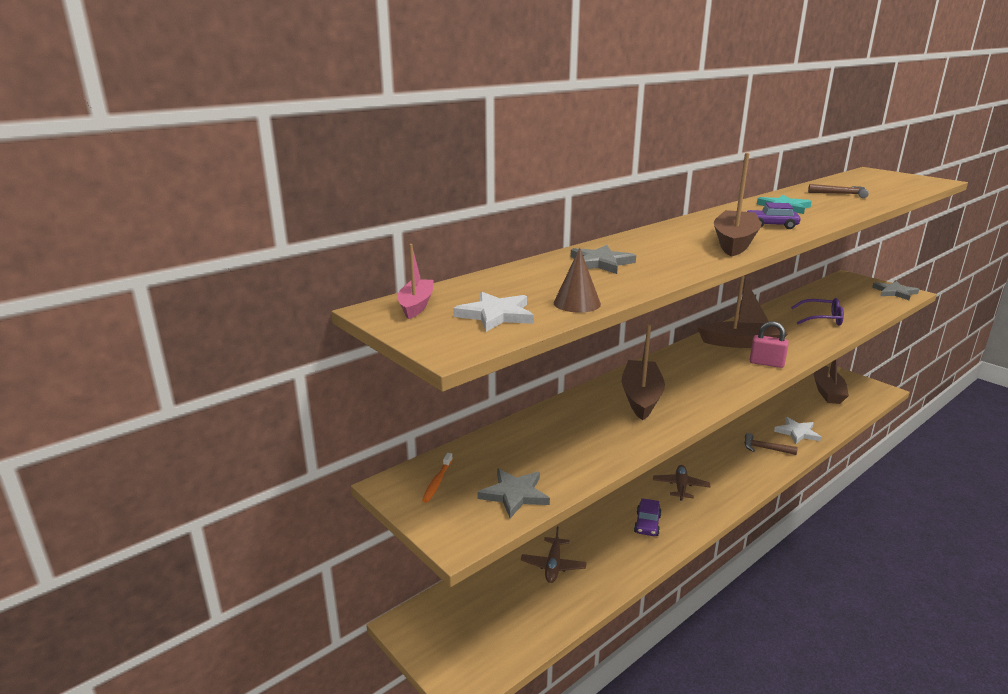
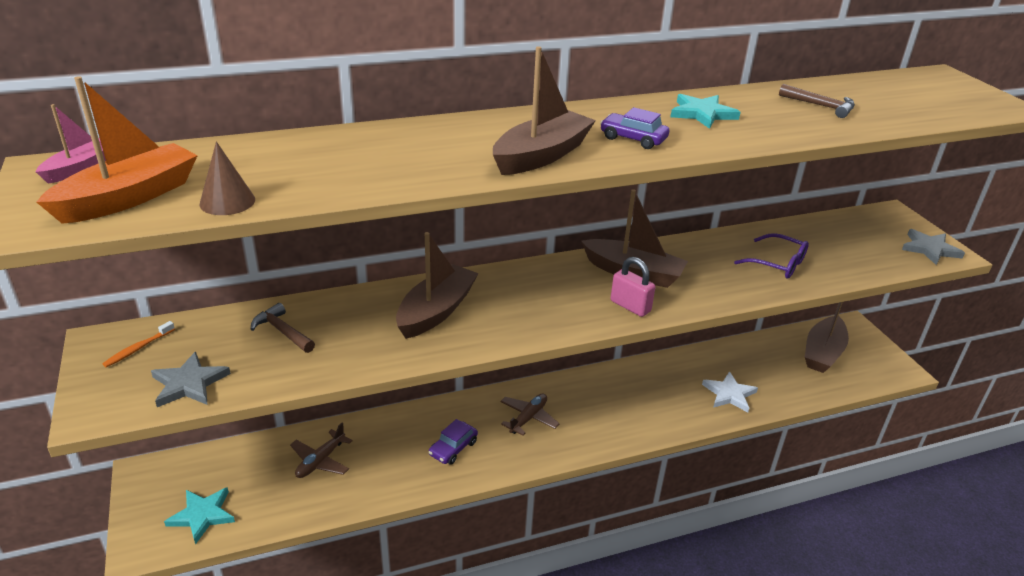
camera: 20 degrees right, 10 degrees up
(493, 640) = (202, 515): none -> turquoise star
(496, 315) = (129, 198): white star -> orange boat
(600, 263) = (343, 153): grey star -> none
(765, 448) = (669, 402): brown hammer -> brown hammer (282, 331)

